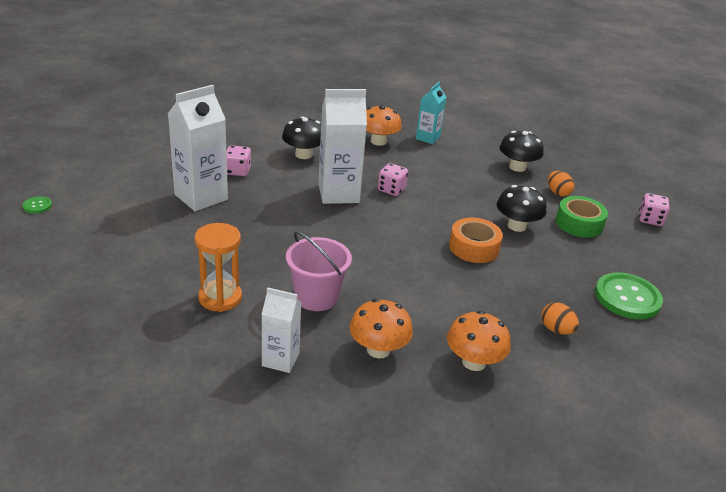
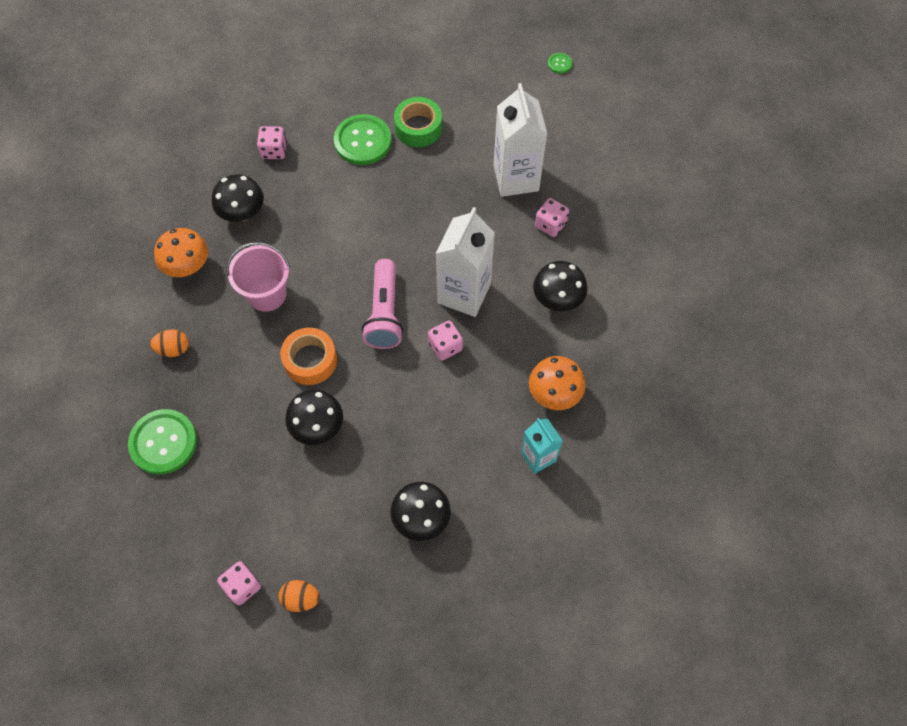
camera: 125 degrees right, 30 degrees up
(220, 298) = (362, 141): orange hourglass -> green button
(280, 360) = (274, 150): white carton -> pink dice
(316, 297) = (323, 201): pink bucket -> pink bucket (267, 294)
(378, 349) = (242, 212): orange mushroom -> black mushroom
(394, 225) = (384, 313): none -> pink flashlight
(558, 193) = (346, 522): orange egg -> orange egg (301, 599)
(579, 224) = (283, 495): green tape -> green tape (418, 128)

